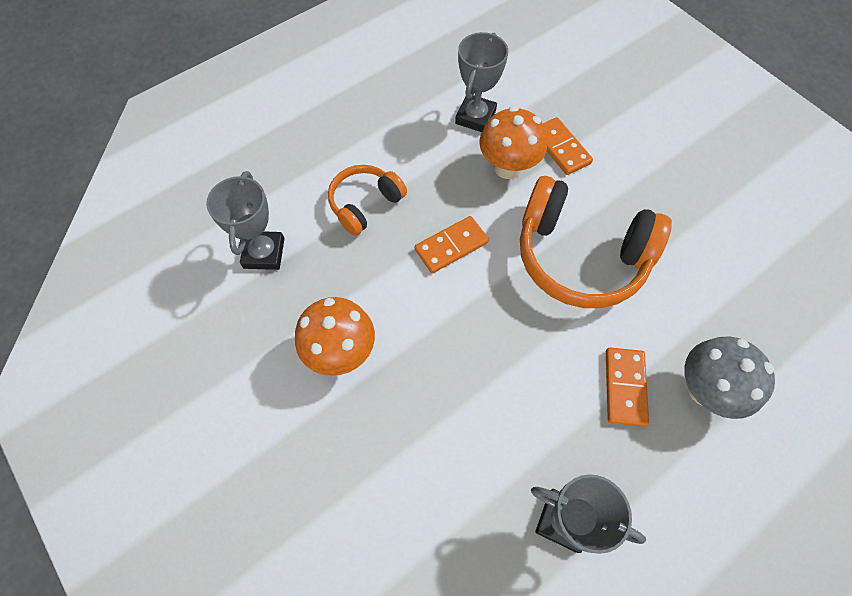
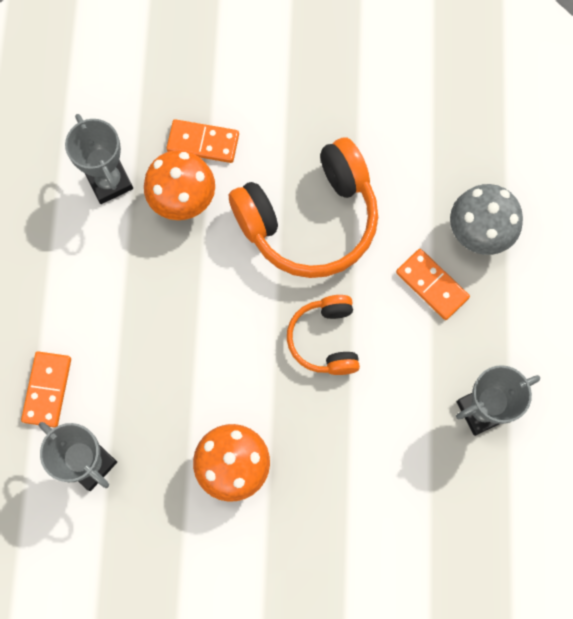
camera: 50 degrees left, 10 degrees up
(365, 204) = (115, 345): orange headphones -> orange headphones (325, 339)
(451, 246) = (215, 308): orange domino -> orange domino (47, 390)

